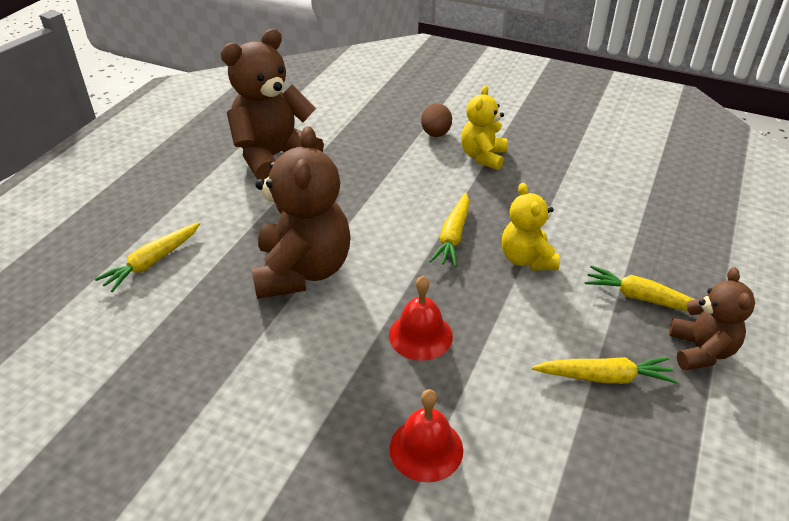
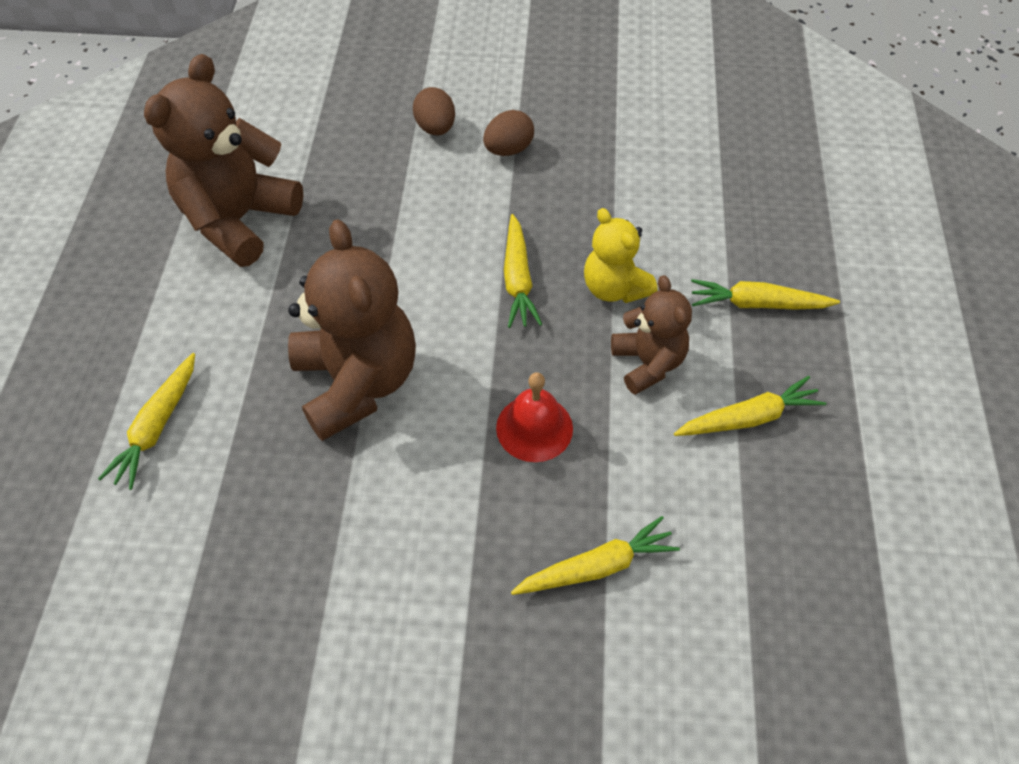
camera: 20 degrees left, 15 degrees up
(426, 449) = (596, 567): red bell -> yellow carrot
(483, 157) = (508, 149): yellow teddy bear -> brown egg
(700, 351) = (834, 353): brown teddy bear -> brown teddy bear (648, 363)

